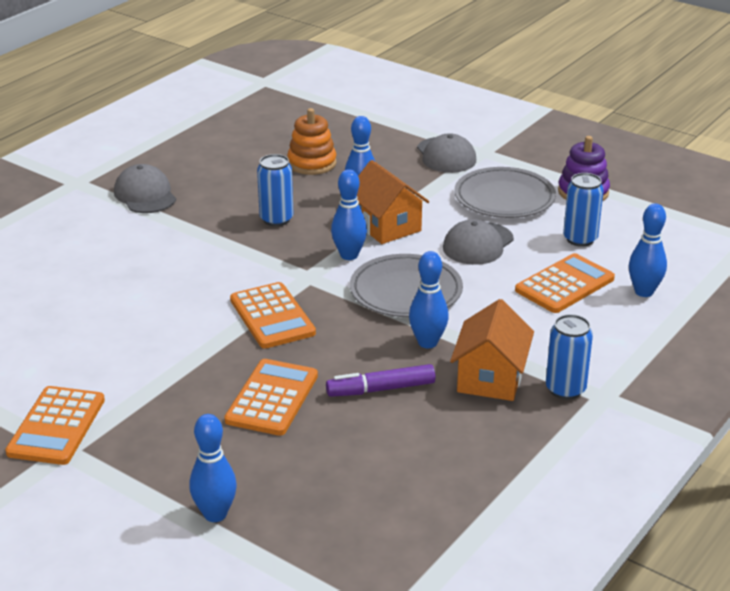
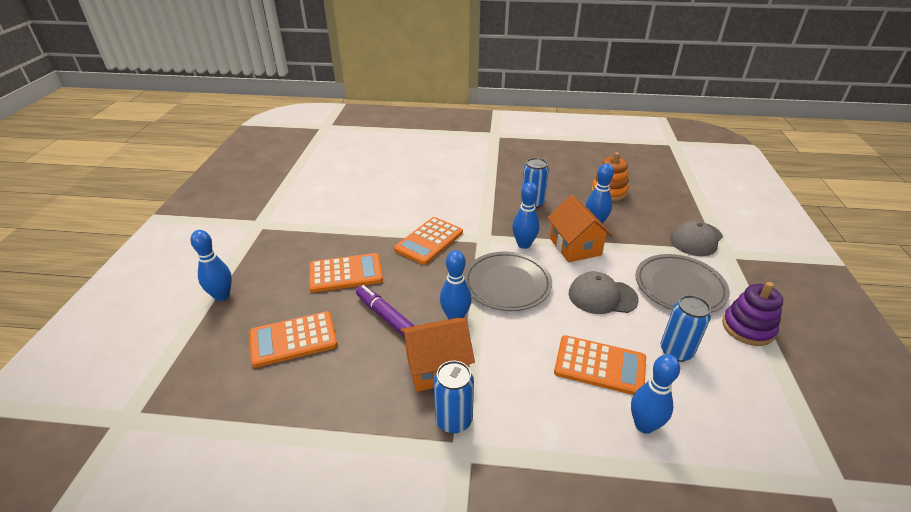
camera: 60 degrees right, 5 degrees up
(56, 426) = (277, 213): orange calculator -> orange calculator (293, 339)
(145, 195) = (506, 155): grey cap -> none
(387, 226) = (575, 247): orange house -> orange house turned 45 degrees counterclockwise

